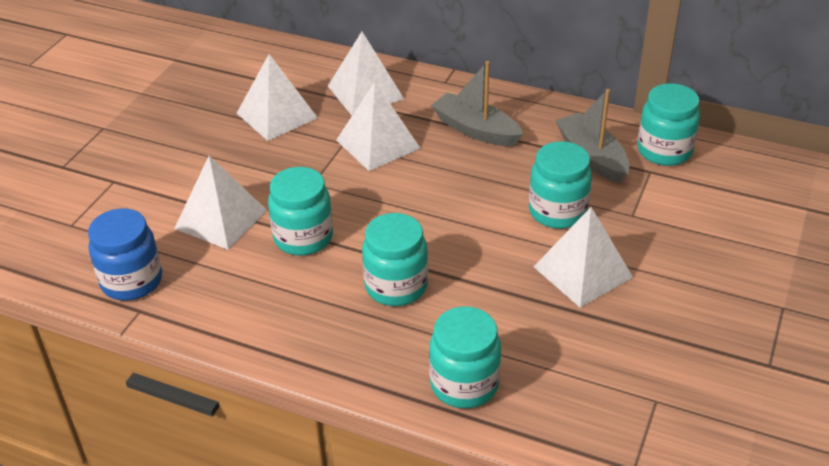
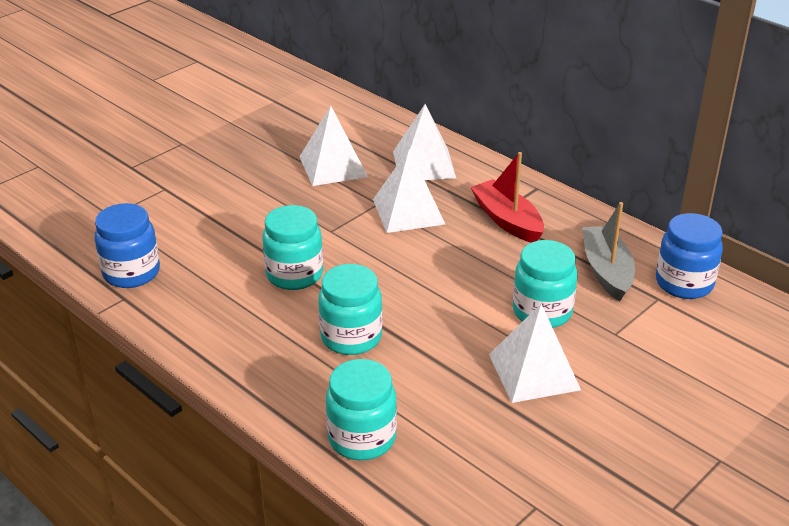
camera: 20 degrees right, 5 degrees down
(220, 219) = (233, 241): white pyramid -> none
(476, 130) = (507, 220): grey boat -> red boat
(664, 151) = (684, 283): turquoise jar -> blue jar

